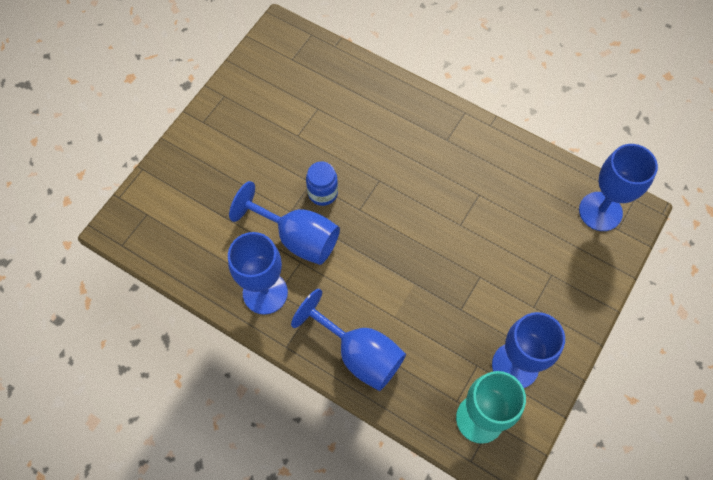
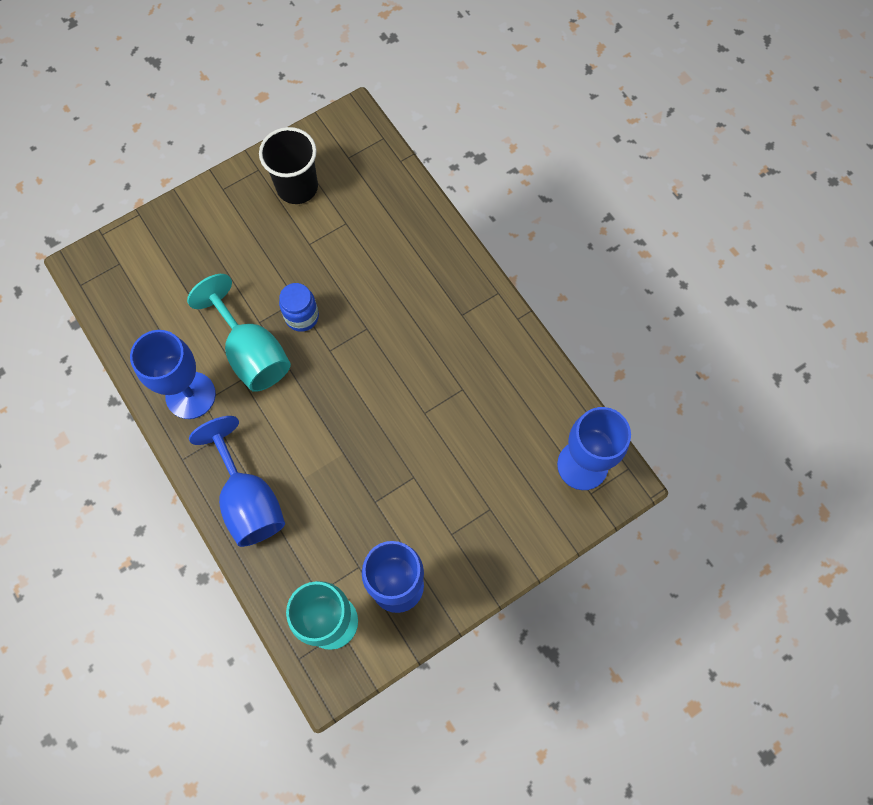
camera: 25 degrees right, 5 degrees up
(263, 97) = (297, 187): none -> black cup
(297, 238) = (252, 353): blue goblet -> turquoise goblet

